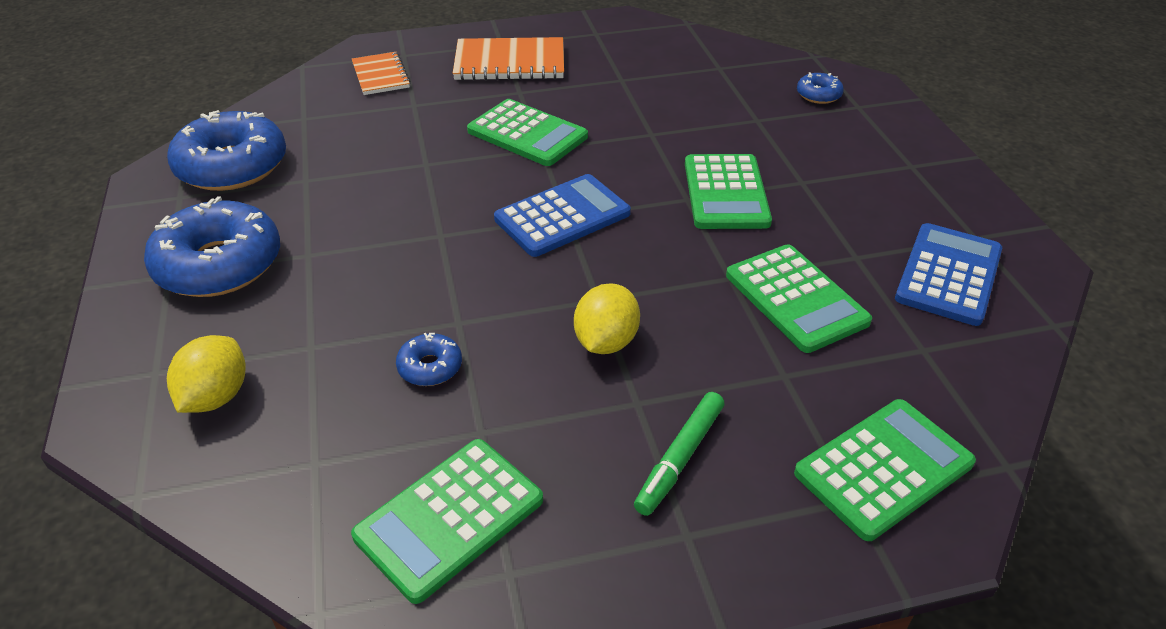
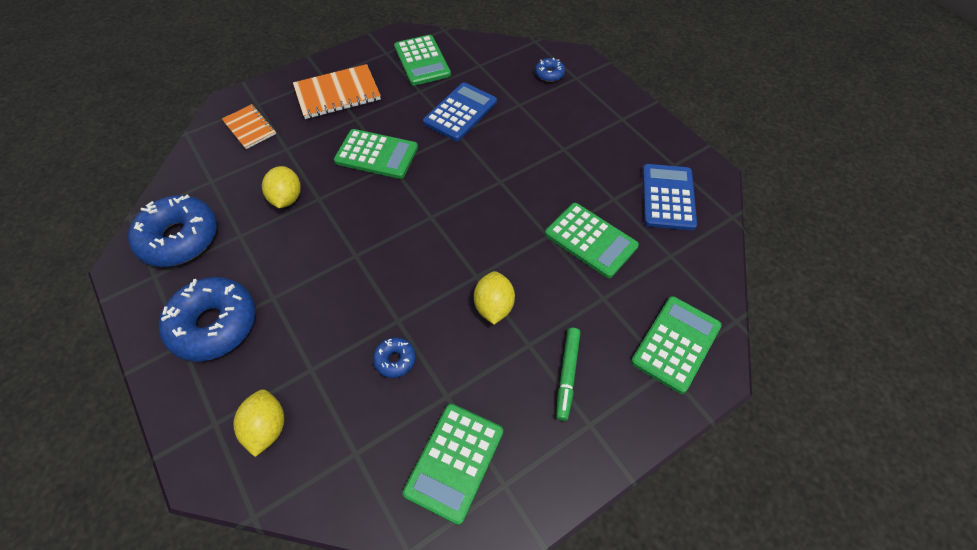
camera: 20 degrees left, 15 degrees up
(385, 155) = (287, 198): none -> yellow lemon
(562, 216) = (428, 217): blue calculator -> blue calculator (460, 112)
(726, 193) = (522, 170): green calculator -> green calculator (422, 61)

